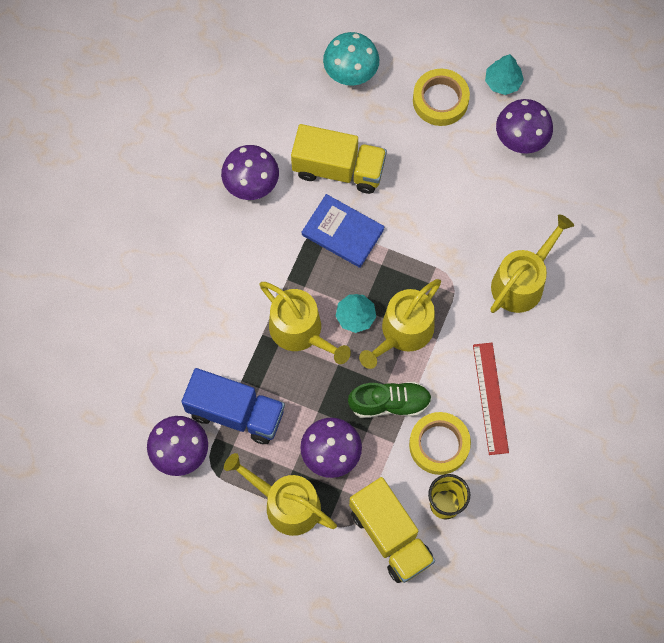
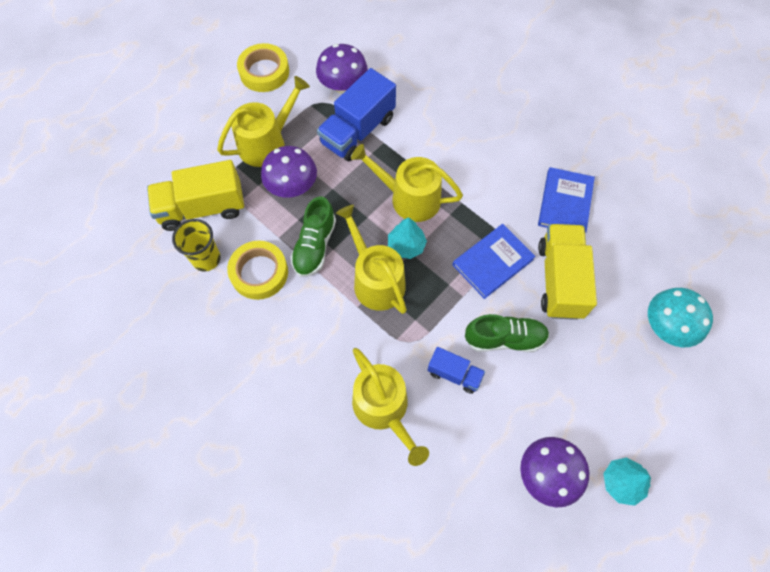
camera: 110 degrees right, 5 degrees down
(251, 184) = (565, 203): purple mushroom -> blue book
(300, 331) = (409, 198): yellow watering can -> yellow watering can turned 45 degrees clockwise
(338, 169) = (560, 280): yellow truck -> yellow truck turned 150 degrees clockwise
(416, 201) = (504, 338): none -> green shoe
(440, 100) = (614, 405): yellow tape -> yellow tape (264, 72)
(466, 233) = (454, 374): none -> blue truck
(490, 398) = (281, 332): red ruler -> none

